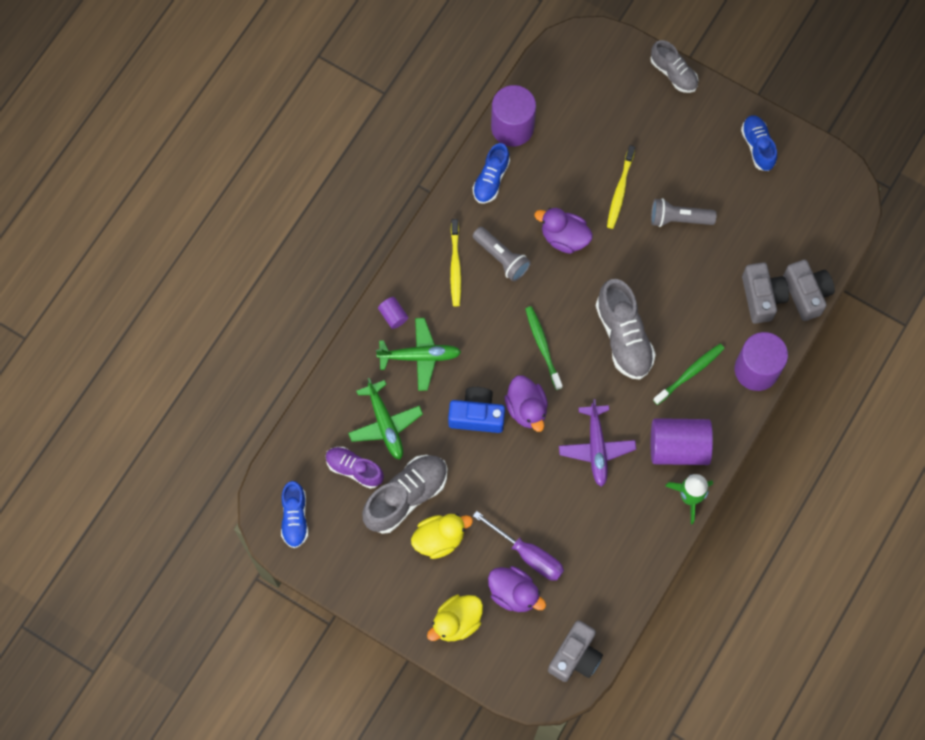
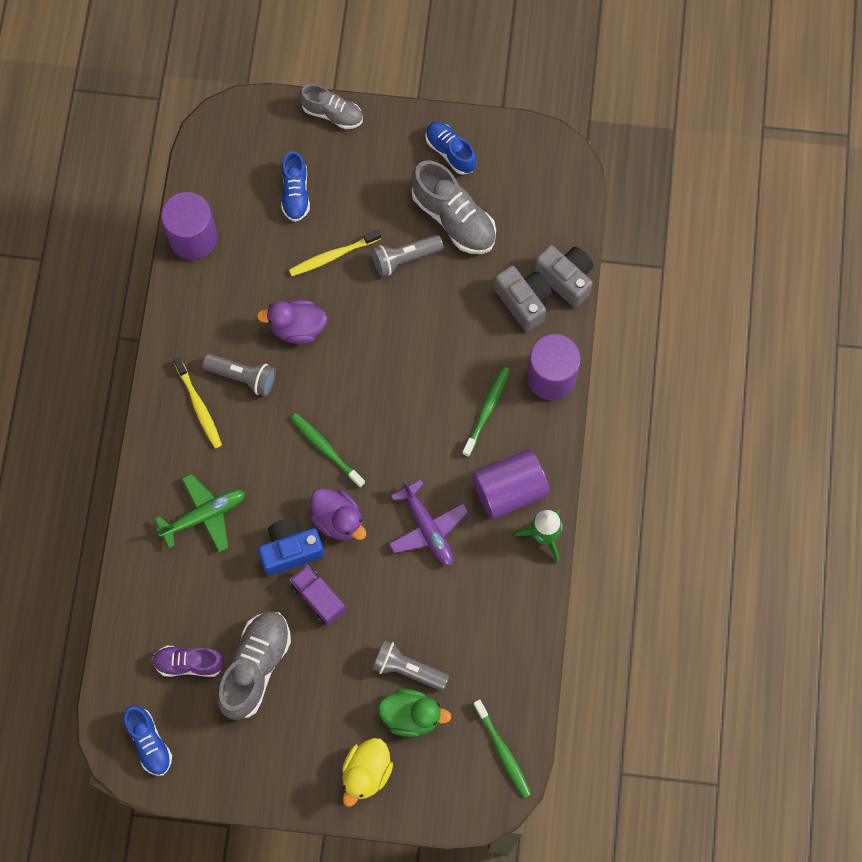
camera: 25 degrees left, 0 degrees up
(385, 424) = (199, 601): green plane -> none
(393, 316) = (157, 486): purple cylinder -> none
(439, 539) = (310, 695): yellow duck -> none
(482, 464) = (318, 598): none -> purple truck
(491, 179) = (195, 301): blue shoe -> blue shoe (295, 193)
(514, 593) = (411, 716): purple duck -> green duck
(528, 554) = (408, 669): purple screwdriver -> grey flashlight
(575, 656) = (503, 751): grey camera -> green toothbrush
(620, 191) = (332, 256): yellow toothbrush -> yellow toothbrush turned 75 degrees clockwise
(623, 336) = (403, 402): grey shoe -> grey shoe (453, 218)

